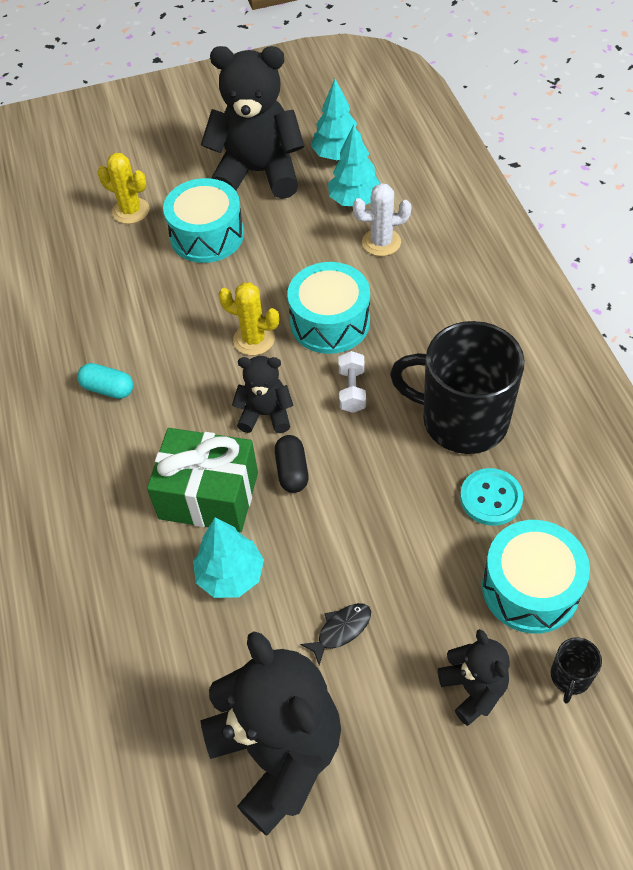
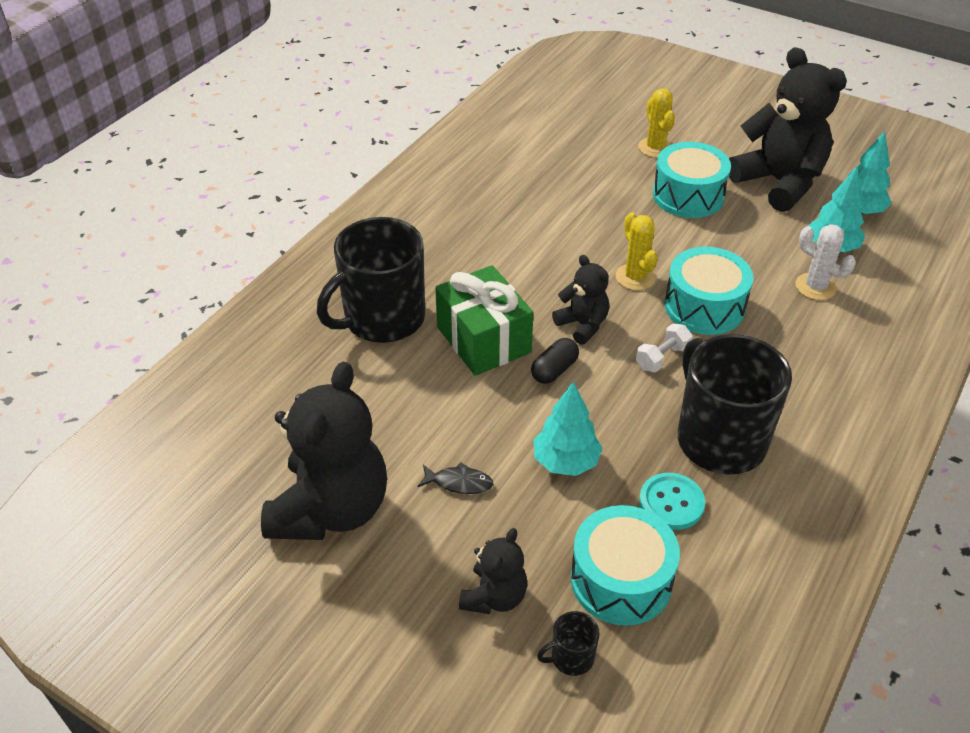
camera: 45 degrees right, 10 degrees down
(103, 554) = (382, 319): none -> black mug
(108, 389) = (504, 235): turquoise capsule -> none
(230, 575) = (436, 393): turquoise tree -> turquoise tree (565, 462)

